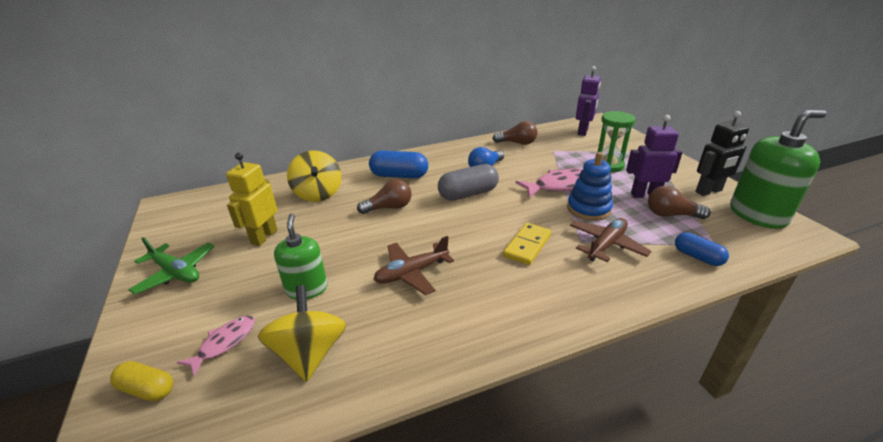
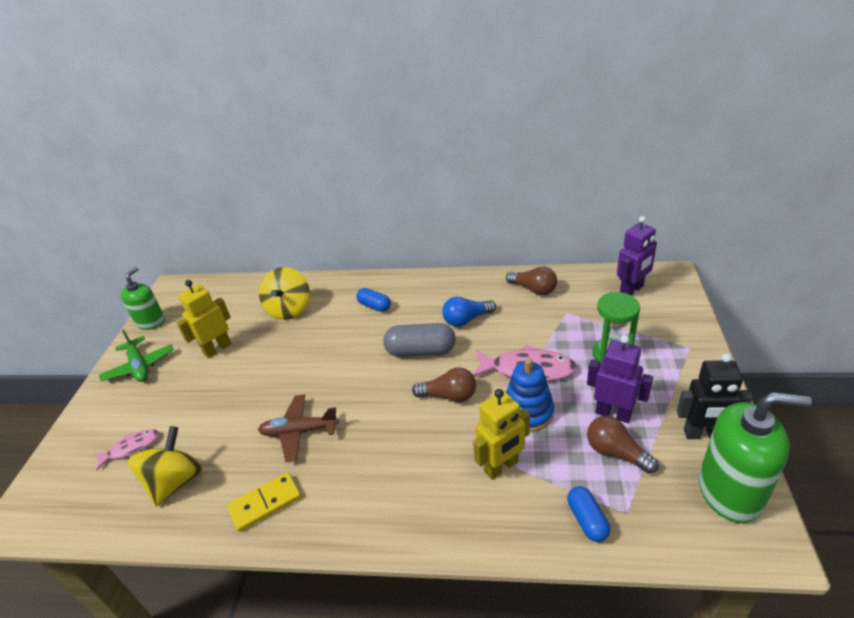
camera: 30 degrees right, 5 degrees up
(147, 389) = (69, 468): yellow capsule -> none
(307, 289) = (212, 417): green soap dispenser -> green soap dispenser (151, 322)
(389, 208) = (335, 346): brown light bulb -> brown light bulb (449, 396)
(399, 176) = (374, 306): blue capsule -> blue capsule, size x0.61
(527, 245) = (423, 438): yellow domino -> yellow domino (265, 503)
(606, 245) = (501, 467): brown plane -> yellow robot

